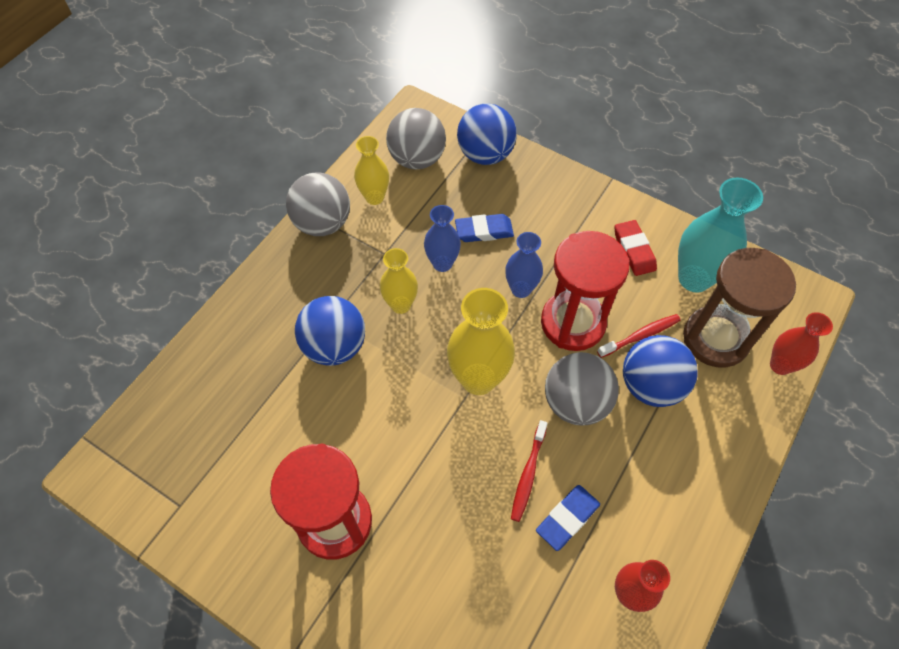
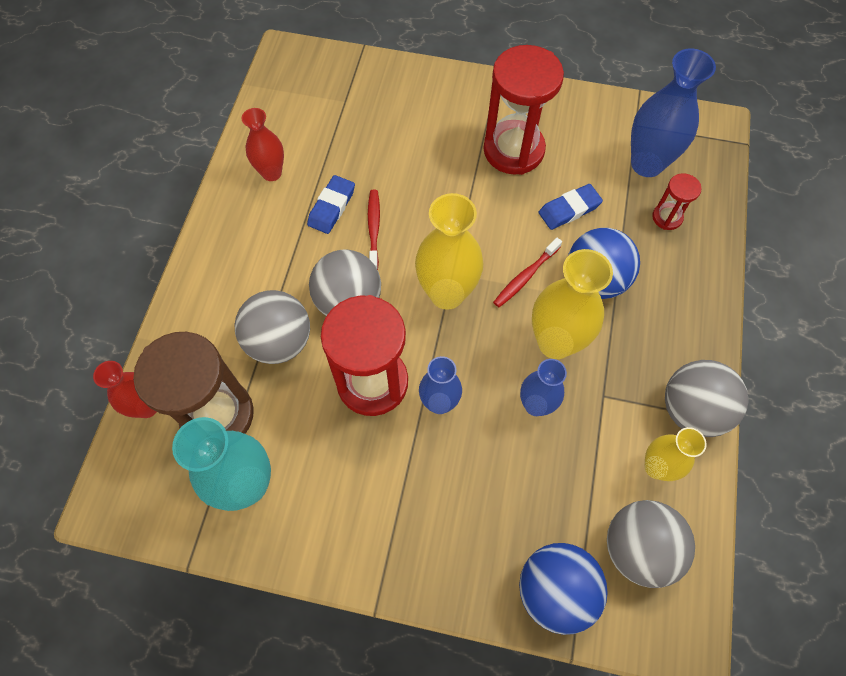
camera: 160 degrees right, 5 degrees up
(203, 450) = (647, 164): none -> blue vase
(227, 383) = (667, 217): none -> red hourglass
(401, 305) = (555, 342): yellow vase -> yellow vase, size x1.63
(484, 231) = (508, 465): blue eraser -> blue eraser (569, 209)
(634, 250) = (324, 501): red eraser -> none
(640, 336) = (298, 391): red toothbrush -> red toothbrush (525, 276)
(650, 385) = (279, 341): blue ball -> grey ball

